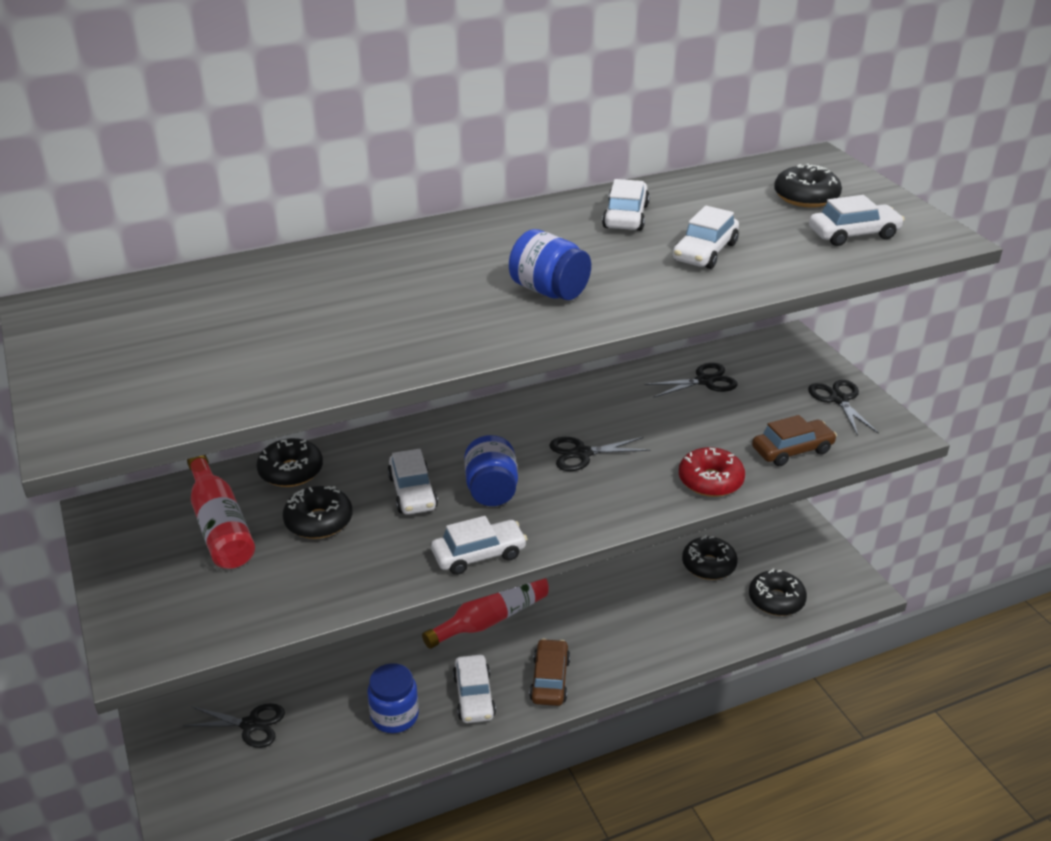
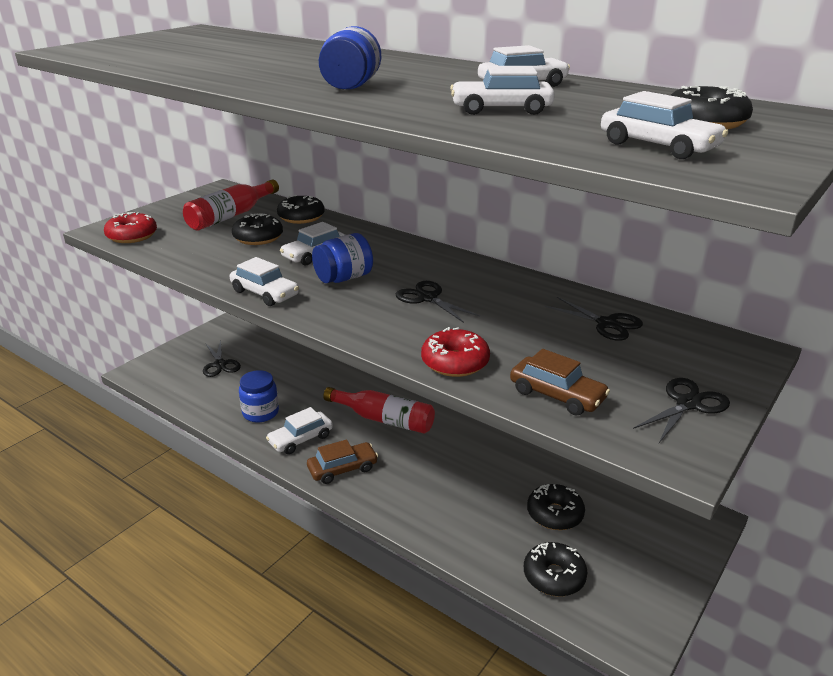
camera: 60 degrees right, 5 degrees down
(191, 630) = (132, 236): none -> red donut

